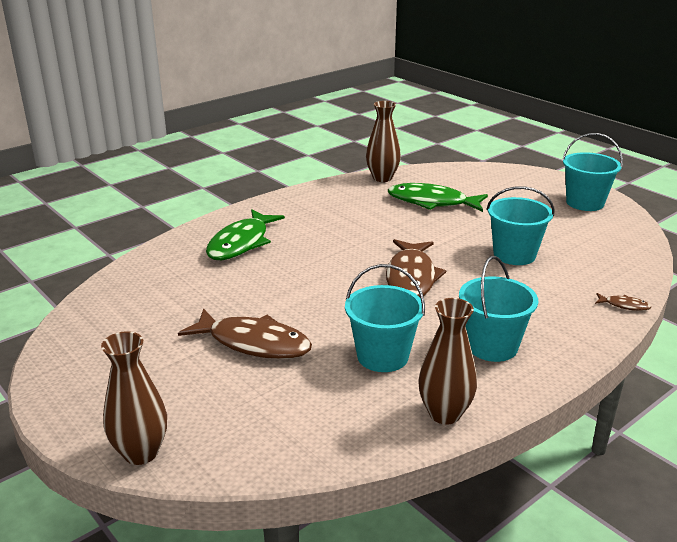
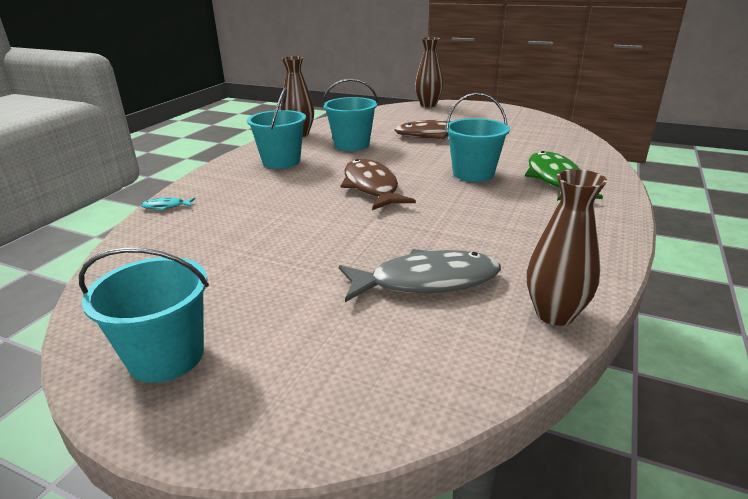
camera: 155 degrees right, 0 degrees up
(432, 202) = (426, 281): green fish -> grey fish
(514, 254) = (279, 230): turquoise bucket -> turquoise bucket (473, 174)
(624, 305) = (166, 206): brown fish -> turquoise fish

